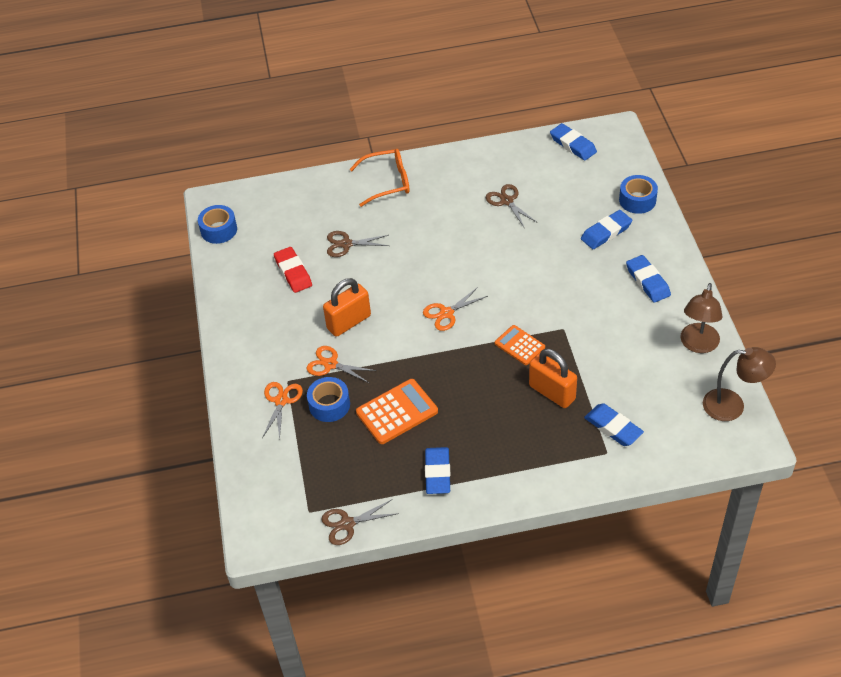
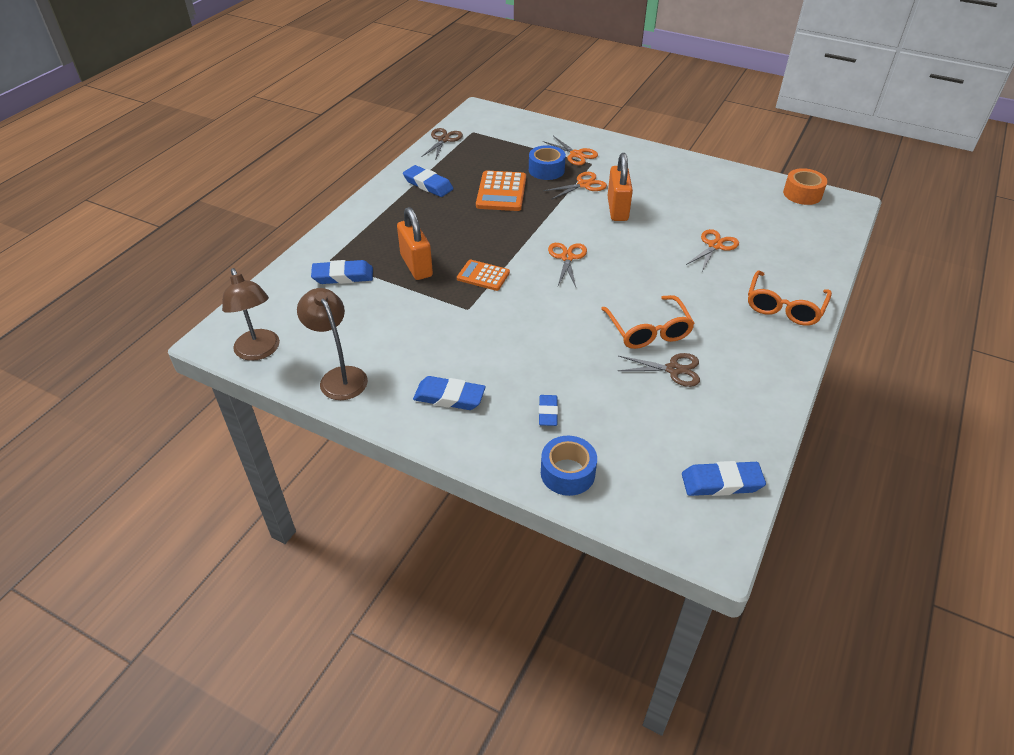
camera: 125 degrees right, 5 degrees down
(219, 230) = (802, 194): blue tape -> orange tape
(293, 272) = (707, 207): red eraser -> none
(346, 244) = (715, 246): brown scissors -> orange scissors
(482, 229) = (648, 330): none -> orange glasses
(519, 345) = (483, 276): orange calculator -> orange calculator turned 150 degrees counterclockwise
(552, 392) = (416, 266): orange padlock -> orange padlock turned 75 degrees clockwise
(606, 232) = (548, 412): blue eraser -> blue eraser, size x0.64
(732, 406) = (259, 351): brown lamp -> brown lamp turned 75 degrees counterclockwise

